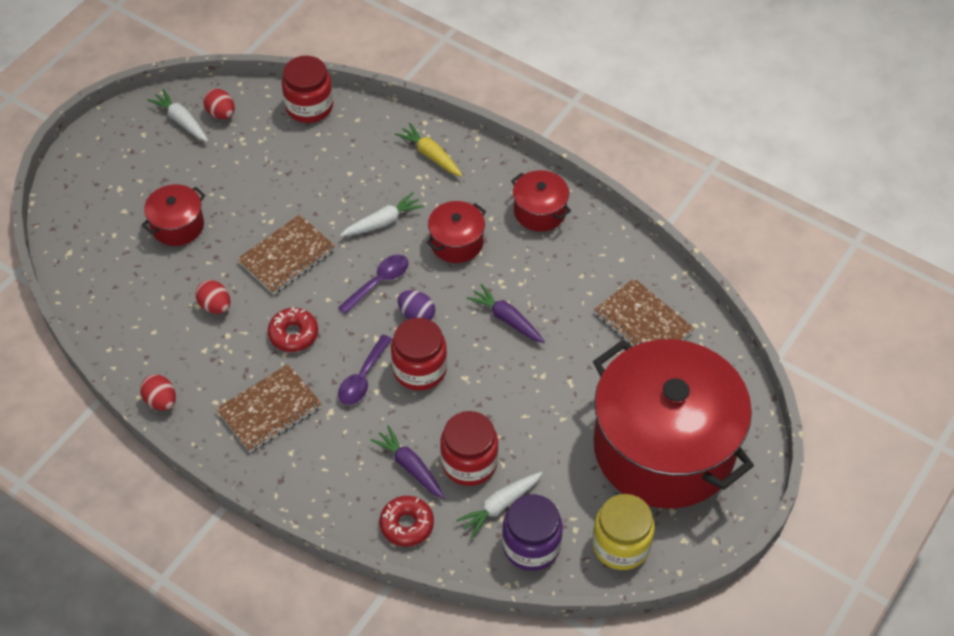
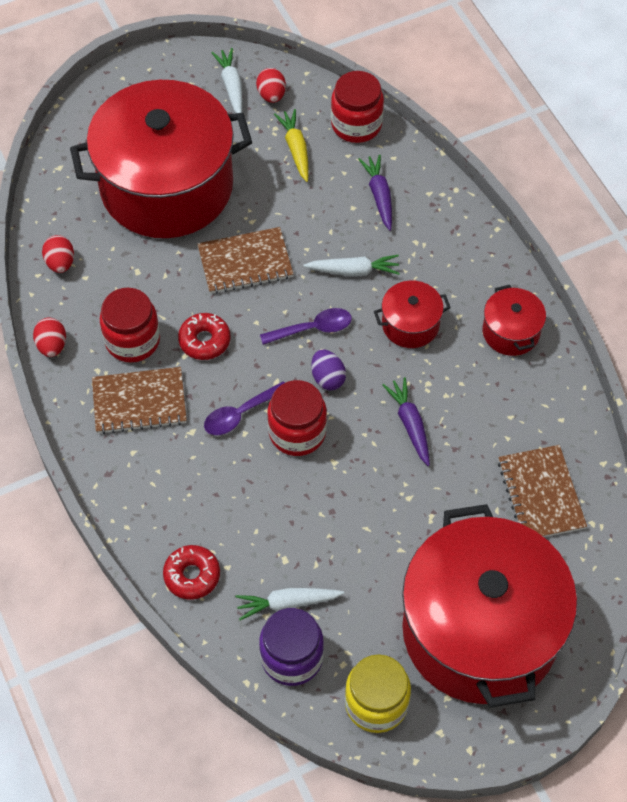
camera: 30 degrees right, 5 degrees up
(177, 226) = (167, 186): red pot -> red pot, size x2.43
(215, 306) = (153, 279): red egg -> red egg (60, 263)
(410, 467) = (229, 522): purple carrot -> purple carrot (379, 195)
(430, 155) = (440, 225): yellow carrot -> yellow carrot (296, 149)
(469, 462) = (285, 546): red jar -> red jar (132, 340)

